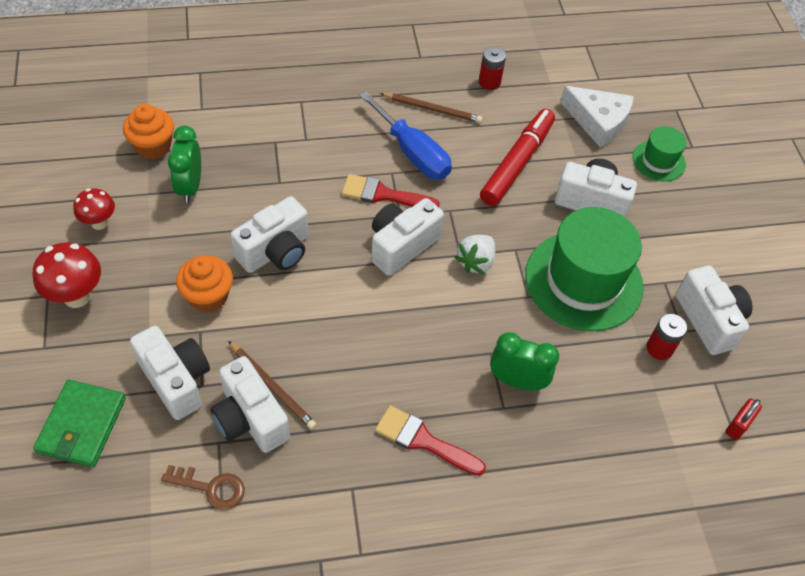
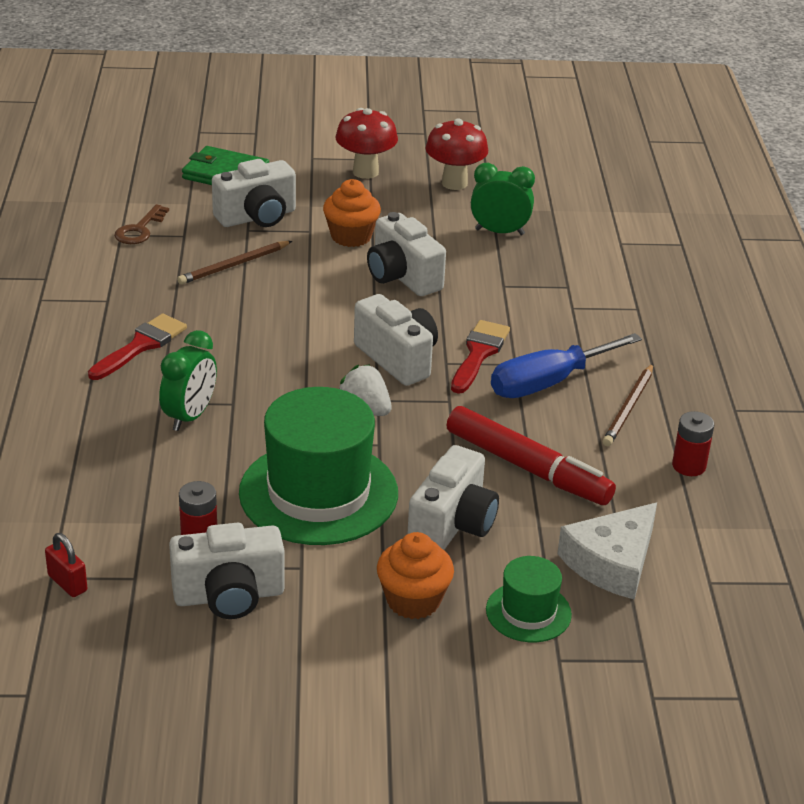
camera: 100 degrees right, 20 degrees down
(99, 223) = (454, 183): red mushroom -> red mushroom, size x1.53
(153, 146) = (560, 213): orange cupcake -> orange cupcake (413, 600)
(250, 419) = (202, 252): white camera -> none

